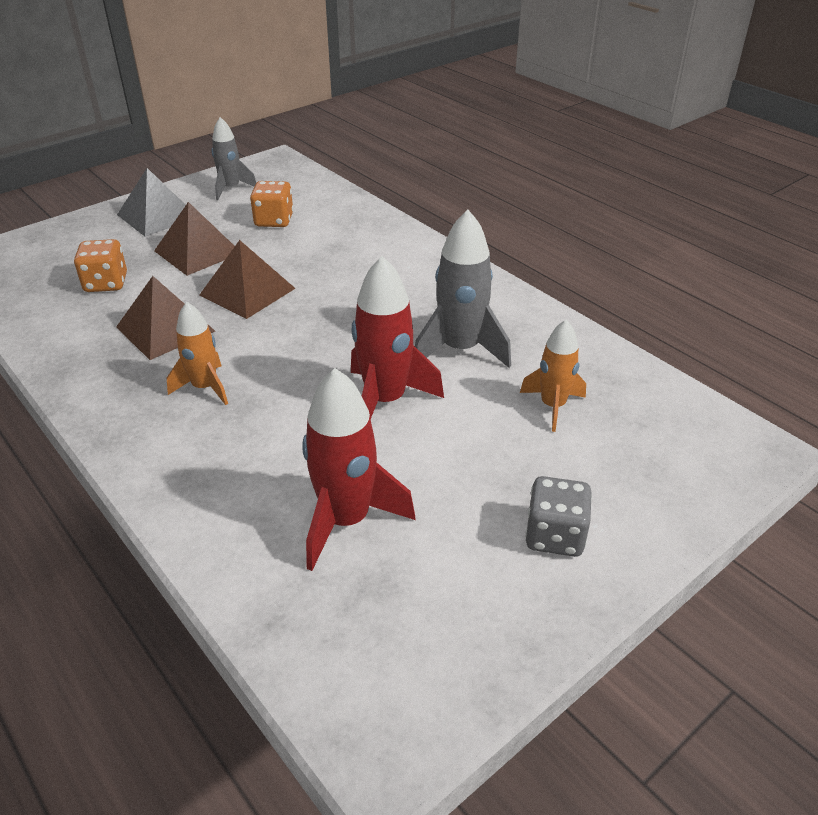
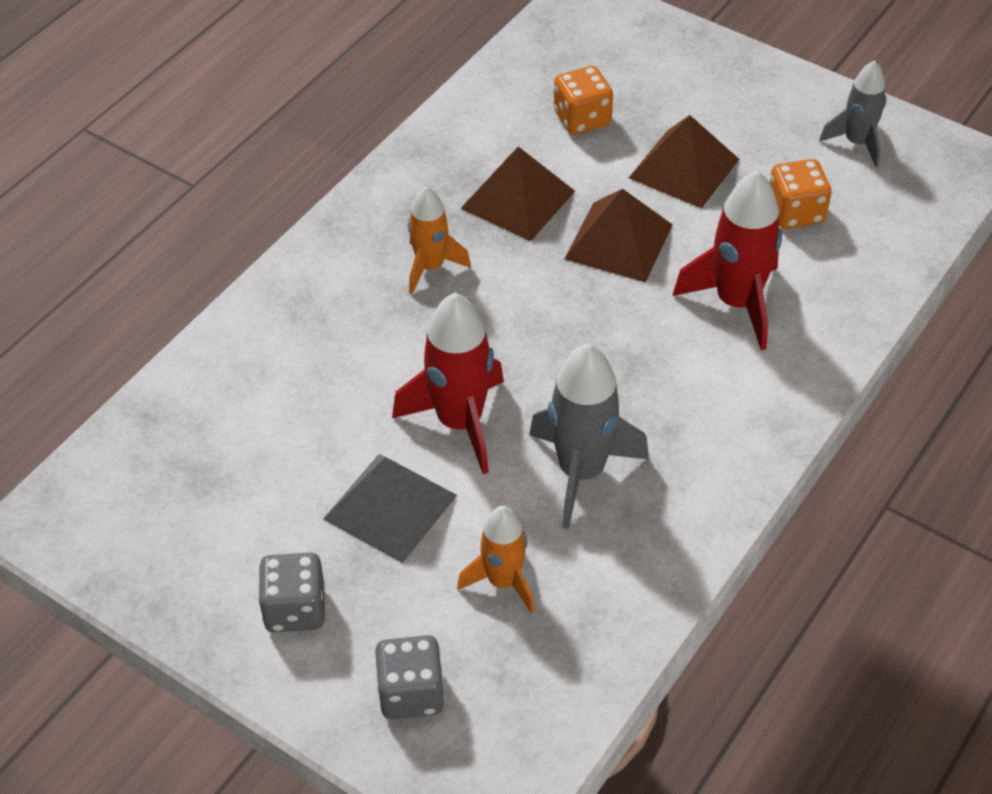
camera: 75 degrees right, 10 degrees up
(157, 216) = (748, 101): grey pyramid -> grey pyramid (390, 506)
(346, 520) = (274, 435): red rocket -> red rocket (737, 303)
(652, 475) = (411, 693): none -> grey dice

